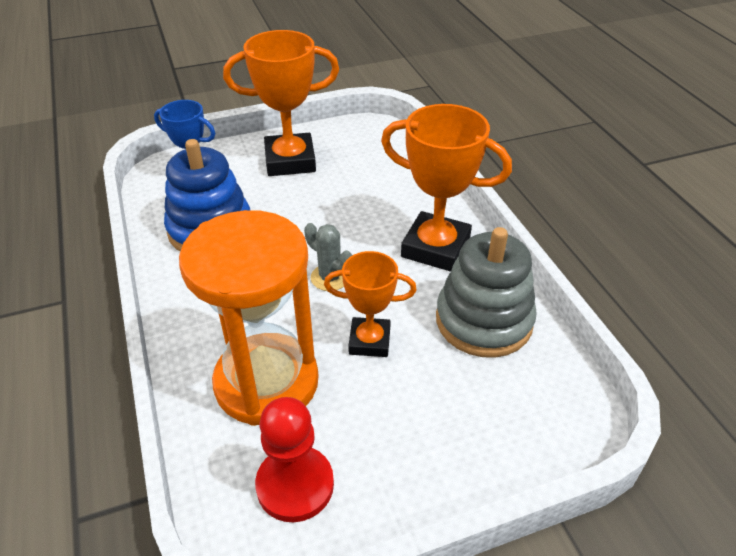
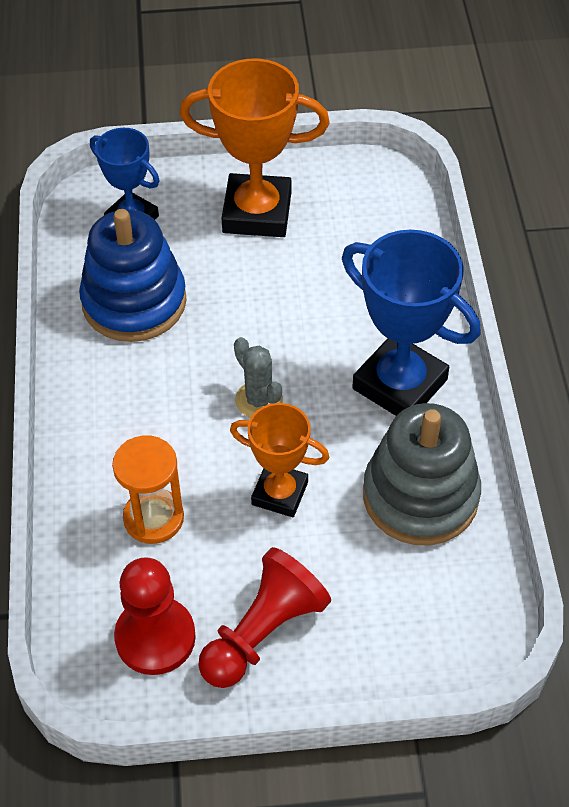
camera: 15 degrees right, 10 degrees up
(266, 382) = (153, 518): orange hourglass -> orange hourglass, size x0.52
(393, 457) = (263, 632): none -> red pawn
(435, 248) = (399, 384): orange trophy -> blue trophy

